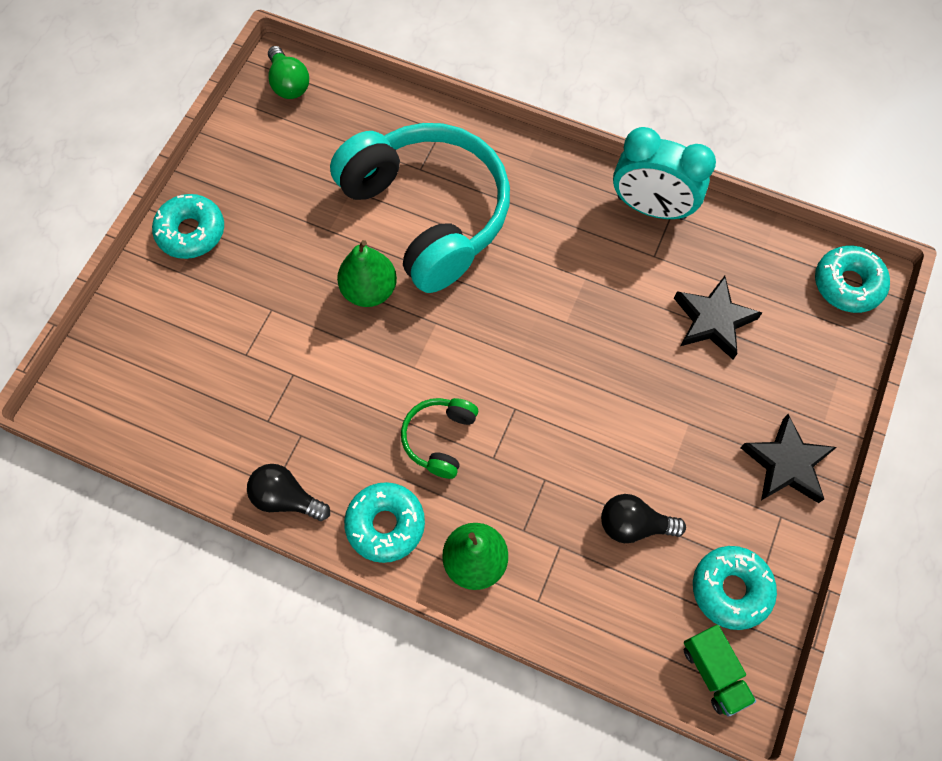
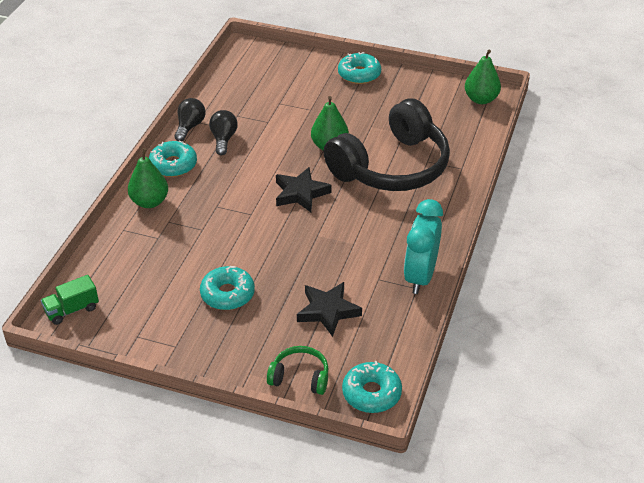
camera: 85 degrees right, 25 degrees down
(289, 84) = (481, 99): green light bulb -> green pear
(428, 214) = (392, 167): turquoise headphones -> black headphones
(439, 438) = (228, 182): green headphones -> green headphones (300, 377)
(633, 525) = (171, 271): black light bulb -> black light bulb (223, 139)
(731, 589) = (125, 318): turquoise donut -> turquoise donut (227, 294)
(786, 464) = (215, 350): black star -> black star (300, 193)

